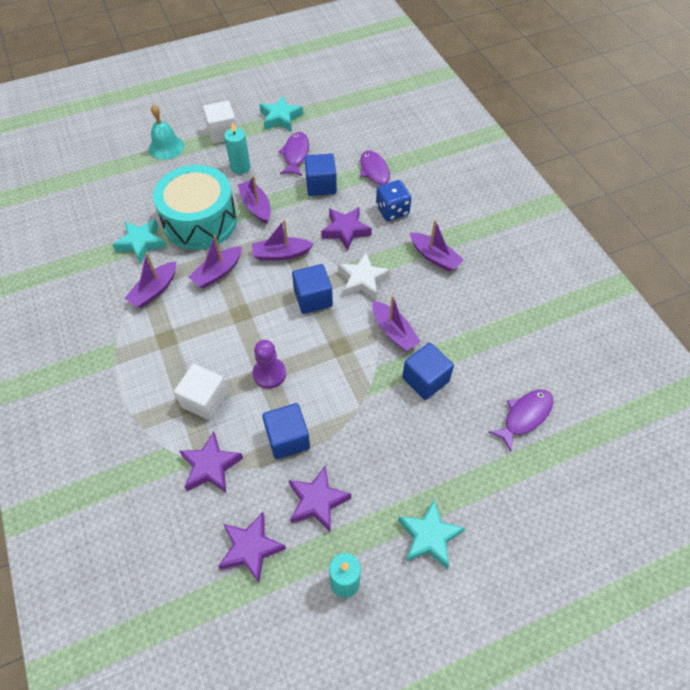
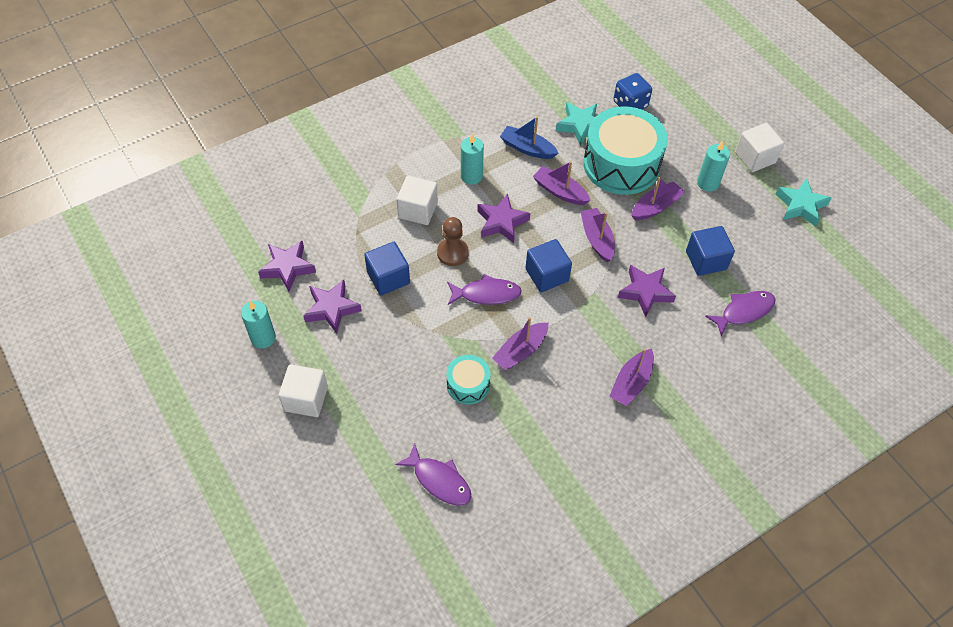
camera: 80 degrees right, 0 degrees up
(154, 290) = (527, 148): purple boat -> blue boat
(166, 147) = (715, 115): turquoise bell -> none
(174, 344) = (471, 176): none -> turquoise candle
(211, 466) = (356, 227): purple star -> purple star (501, 222)
(269, 374) = (452, 253): purple pawn -> brown pawn
(295, 154) = (746, 229): purple fish -> purple fish (486, 294)
(362, 280) = (581, 316): white star -> none
(392, 210) = (689, 334): blue dice -> blue dice (630, 104)
(425, 379) = (468, 385): blue cube -> turquoise drum
(429, 537) = (306, 399): turquoise star -> white cube

